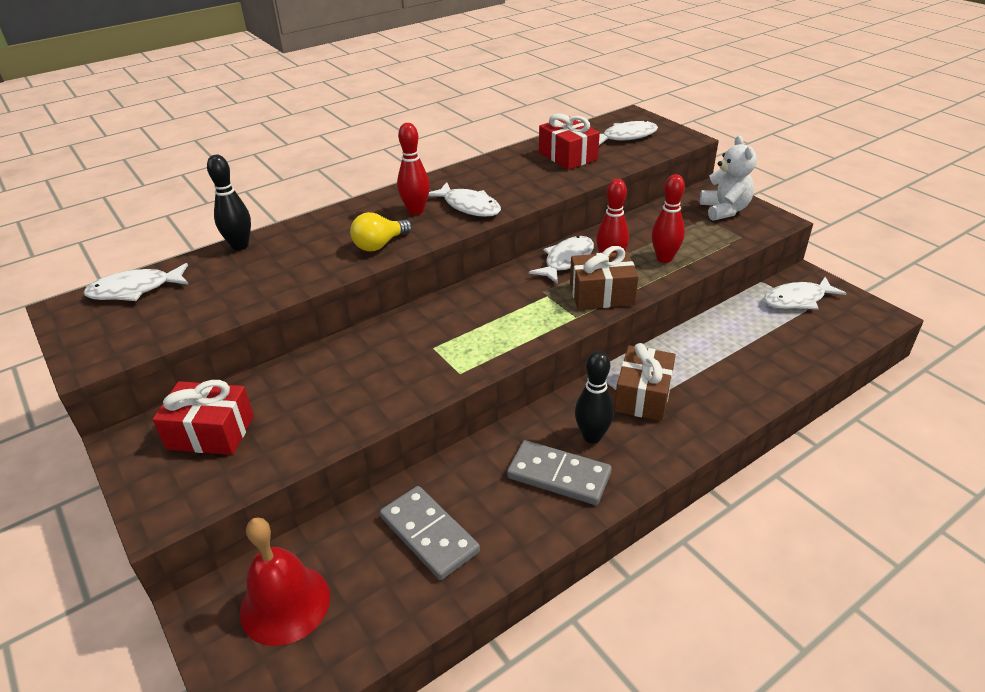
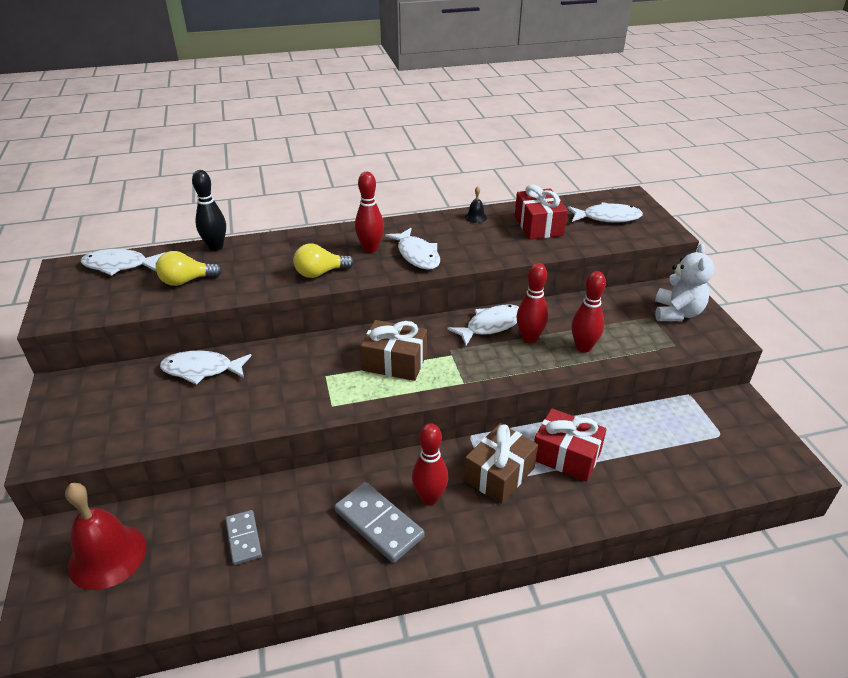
camera: 20 degrees right, 0 degrees up
(211, 432) = (118, 398): red gift -> red gift (566, 456)
(232, 286) = (186, 281): none -> yellow light bulb
(429, 535) = (243, 538): grey domino -> grey domino, size x0.63
(501, 161) = (476, 217): none -> black bell
(592, 436) = (429, 498): black bowling pin -> red bowling pin
(601, 294) = (500, 367): brown gift -> brown gift (395, 362)
(797, 300) = (714, 423): white fish -> white fish (202, 370)

